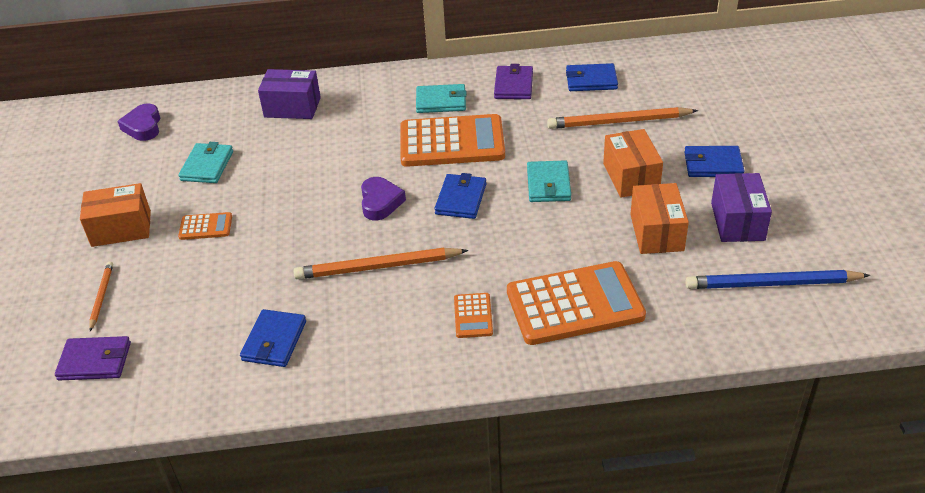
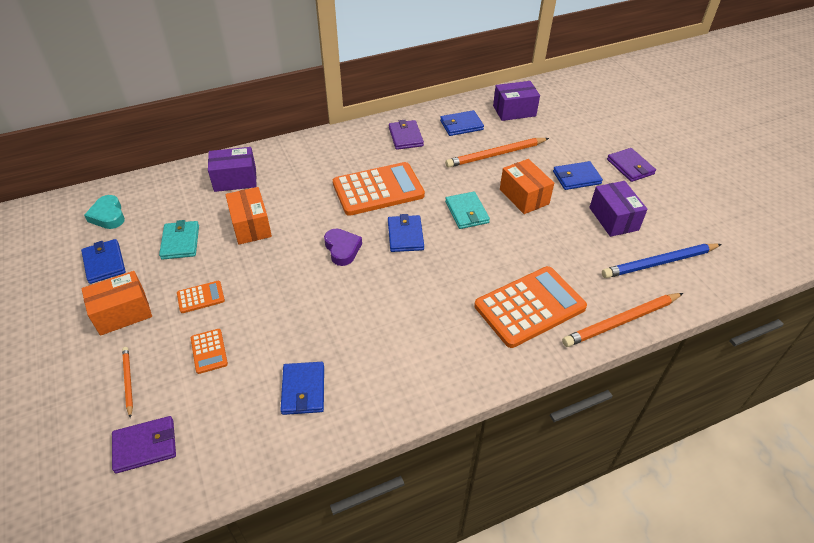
camera: 20 degrees left, 5 degrees up
(121, 175) = (104, 263): none -> blue wallet
(143, 126) = (108, 216): purple heart -> turquoise heart
(378, 267) = (364, 305): orange pencil -> orange pencil (621, 321)
(441, 101) = (355, 157): turquoise wallet -> none
(473, 316) = (457, 332): orange calculator -> orange calculator (209, 351)
(656, 232) = (562, 237): orange box -> orange box (251, 226)
(670, 71) = (514, 111): none -> purple box
(795, 161) = (630, 167): none -> purple wallet

